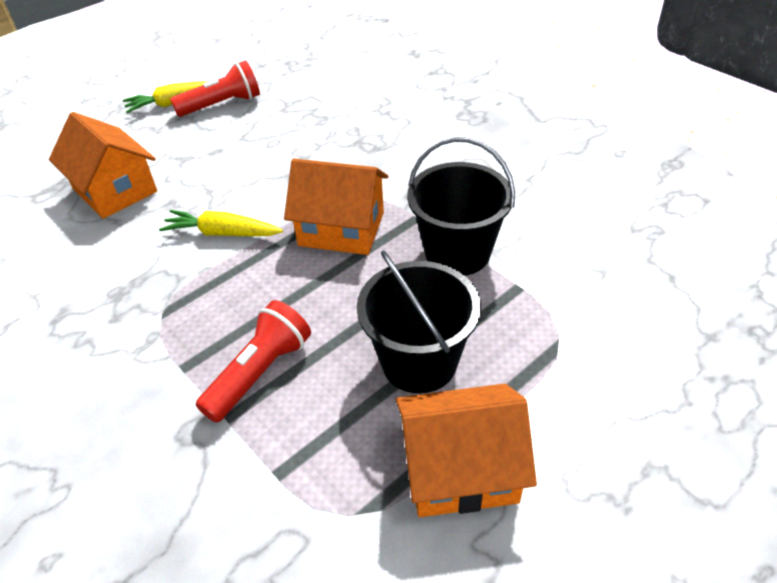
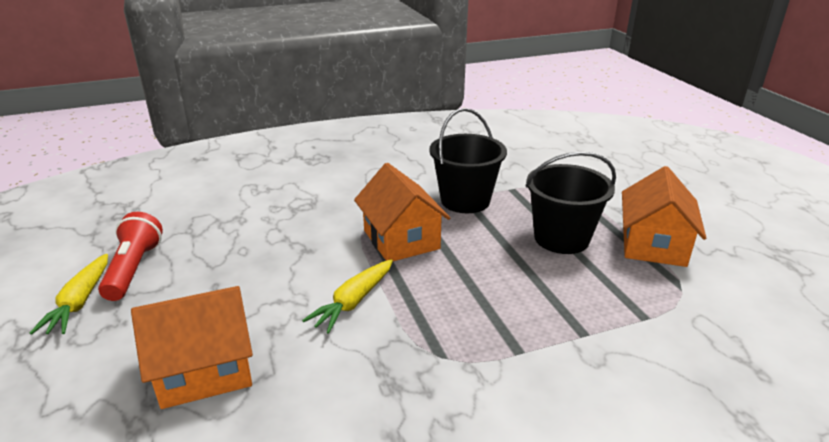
camera: 70 degrees left, 15 degrees down
(260, 372) = (542, 309): red flashlight -> none
(341, 229) = (401, 239): orange house -> orange house turned 60 degrees counterclockwise

